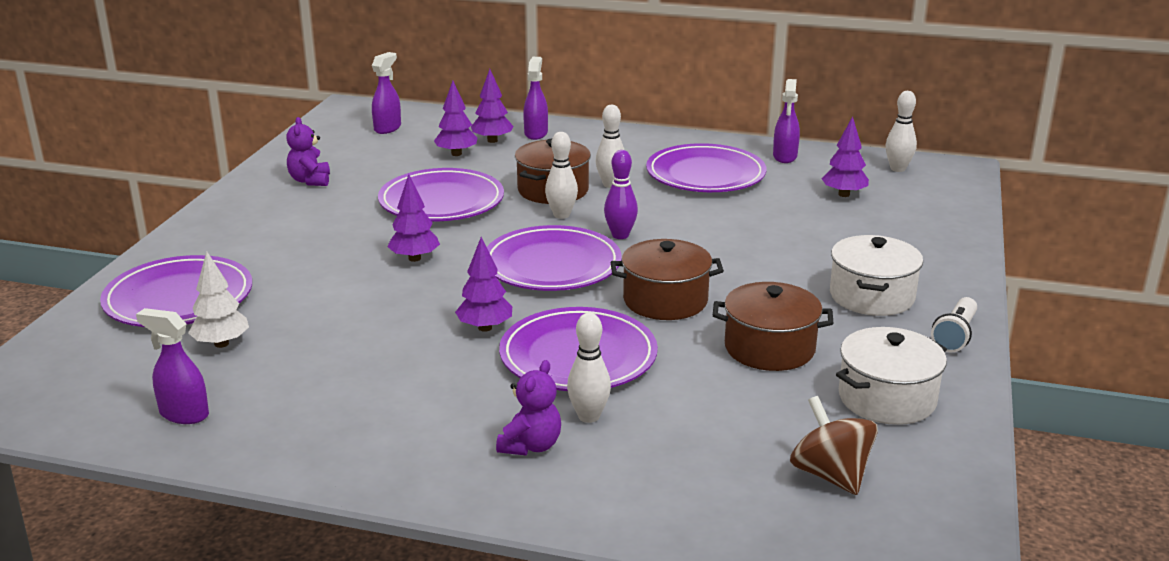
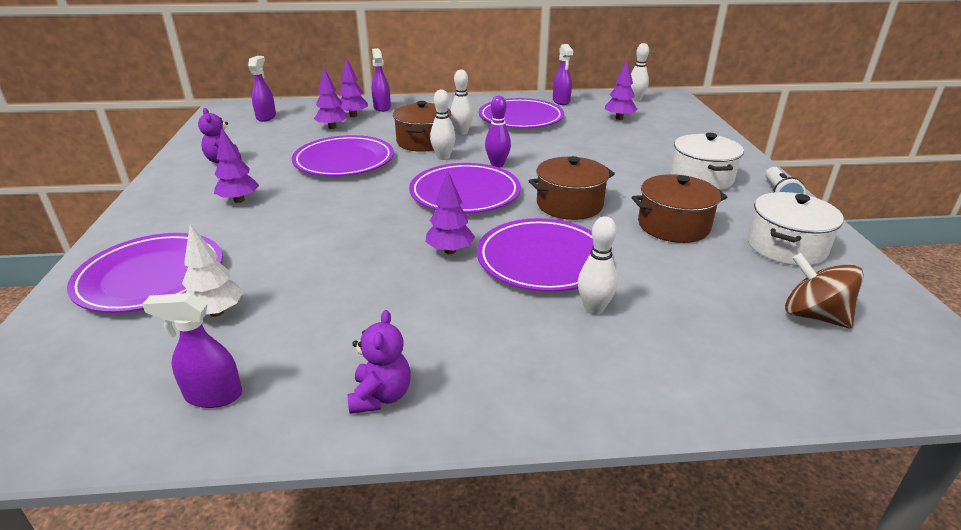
camera: 20 degrees left, 5 degrees up
(414, 258) = (351, 206): purple tree -> purple tree (239, 200)
(531, 446) = (569, 347): purple teddy bear -> purple teddy bear (381, 396)

